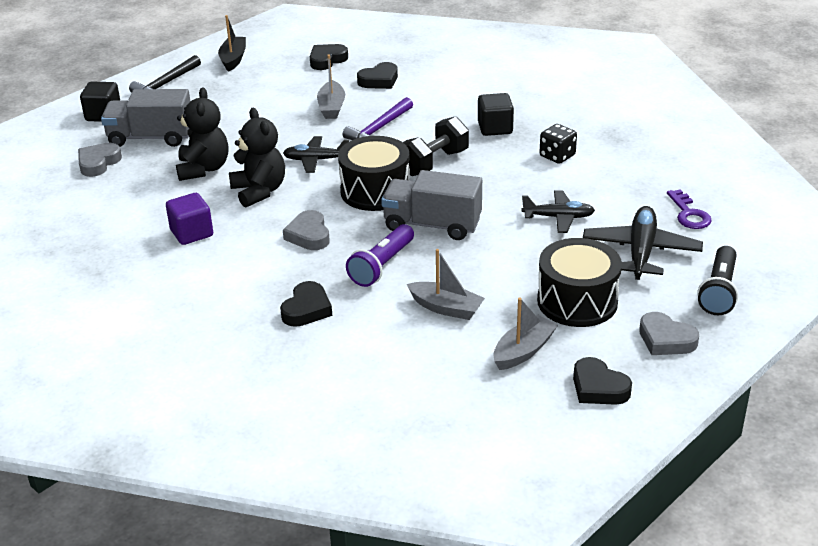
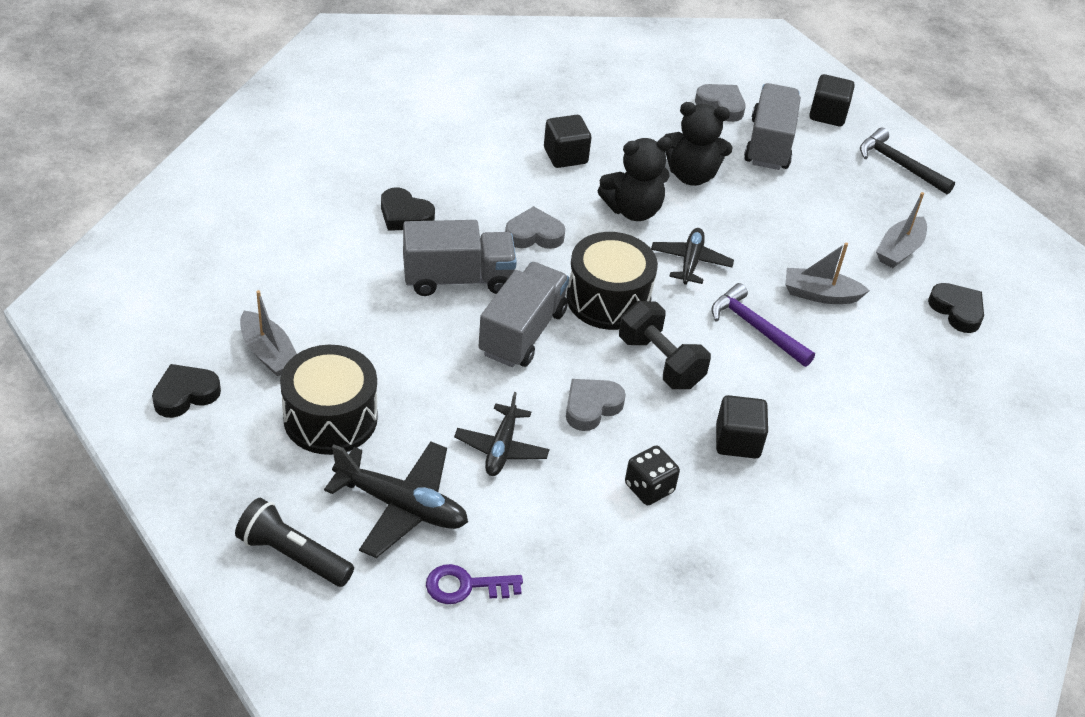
camera: 95 degrees right, 10 degrees up
(192, 233) = (565, 156): purple cube -> black cube
(233, 59) = (964, 226): black boat -> none
(379, 80) = (891, 351): black heart -> none
(382, 266) = (458, 279): purple flashlight -> grey truck
(446, 308) = (364, 312): grey boat -> grey boat (899, 250)
(666, 340) = (231, 473): grey heart -> grey heart (591, 407)

